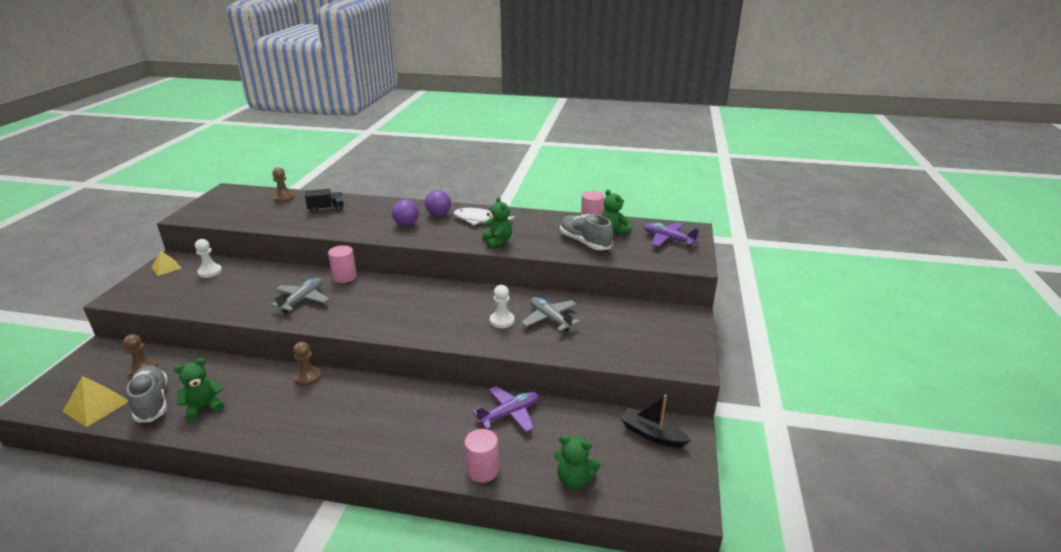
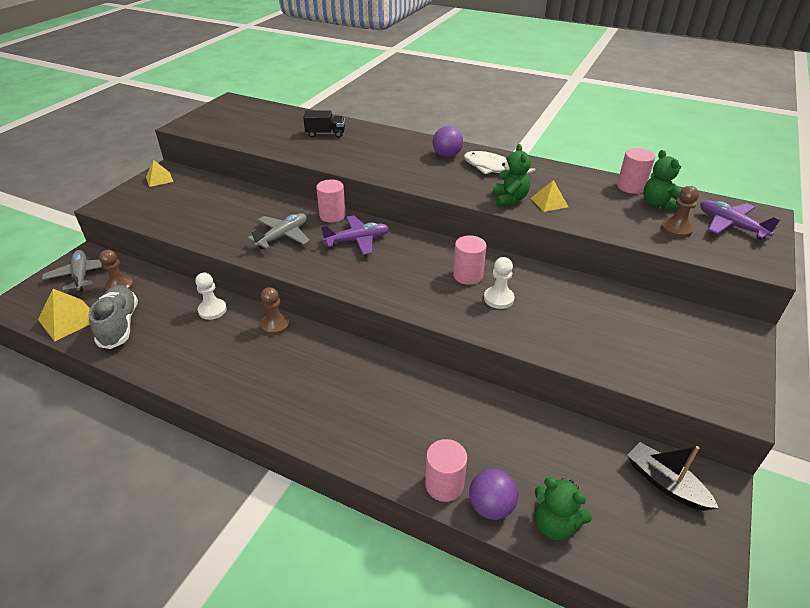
camera: 15 degrees right, 10 degrees up
(204, 407) = (166, 341): green teddy bear -> none
(210, 272) = (199, 189): white pawn -> white pawn (212, 310)
(284, 198) = (284, 116): brown pawn -> brown pawn (676, 230)
(406, 224) = (408, 163): purple ball -> purple ball (491, 506)
(473, 307) = (468, 275): none -> pink cylinder
(509, 414) = (488, 416): purple plane -> purple plane (357, 240)
(530, 240) = (549, 202): none -> yellow pyramid
(550, 319) = (558, 306): grey plane -> grey plane (81, 275)
(584, 242) = (618, 214): grey shoe -> none

